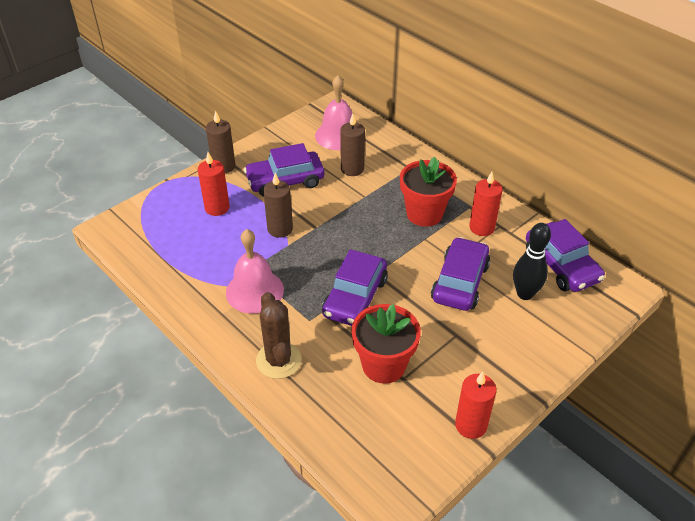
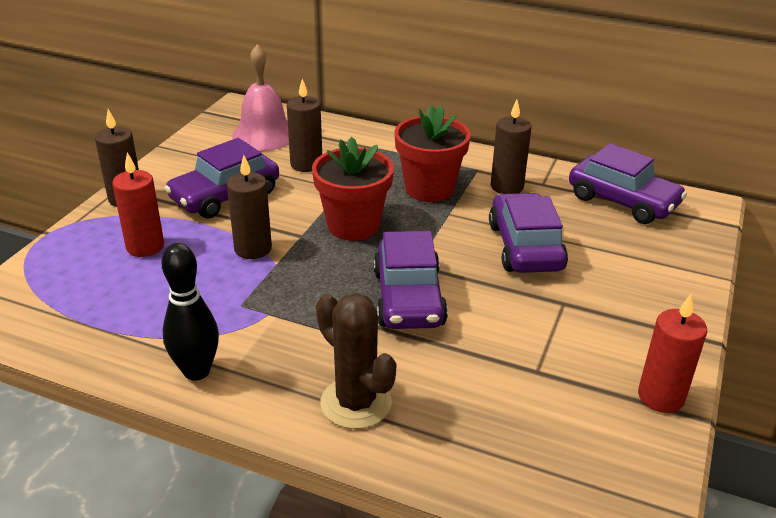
camera: 25 degrees left, 10 degrees down
(254, 291) = (264, 329): pink bell -> none
(384, 365) = (502, 364): red flower pot -> red flower pot (353, 225)
(482, 227) = (506, 186): red candle -> brown candle
(525, 294) = (607, 238): black bowling pin -> black bowling pin (196, 371)

